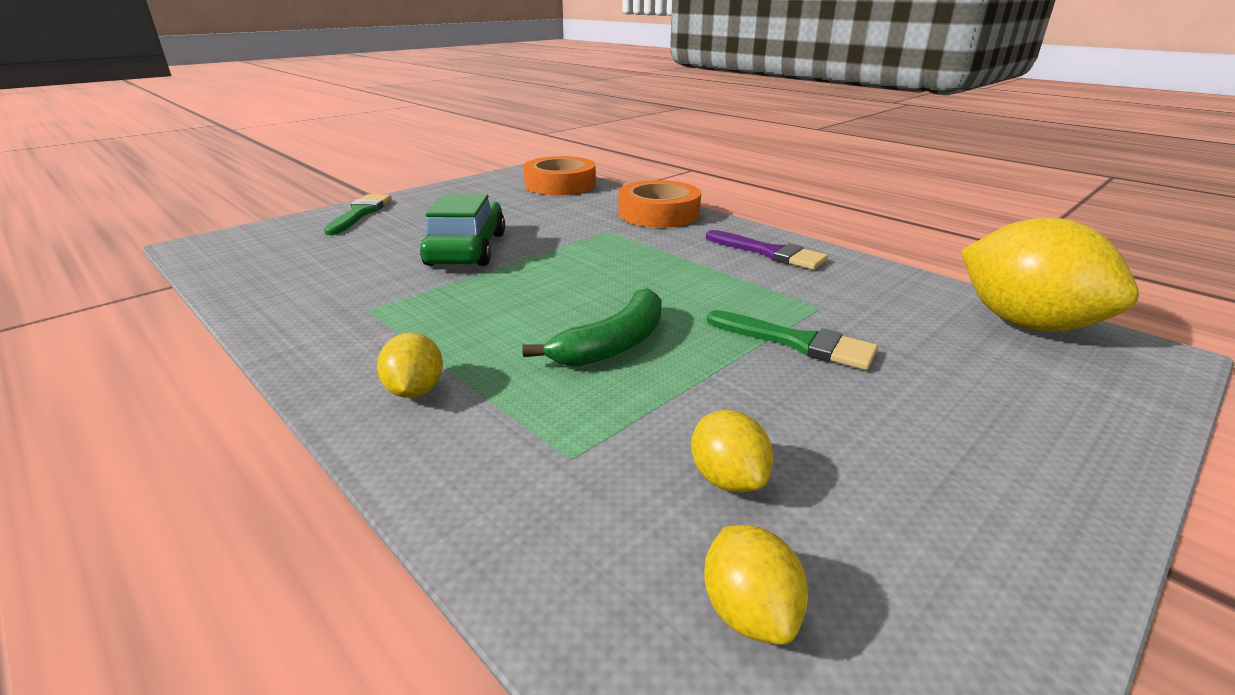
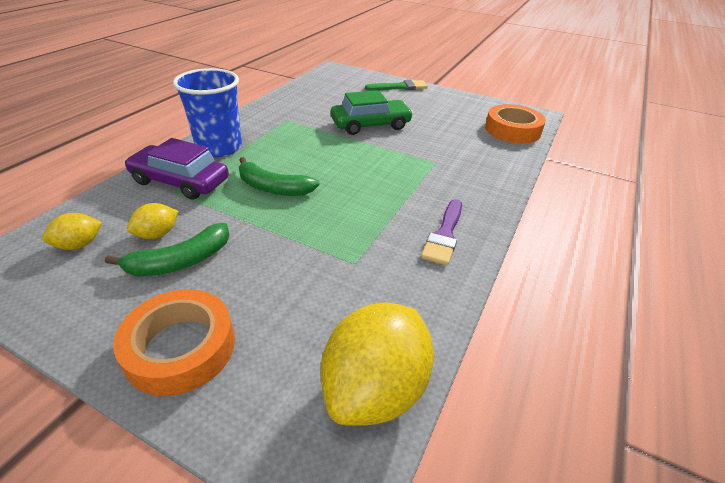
camera: 70 degrees right, 10 degrees up
(415, 390) = (219, 147): yellow lemon -> blue cup
(530, 447) = (180, 181): none -> purple car
(659, 213) = (488, 177): orange tape -> orange tape (180, 347)
(796, 342) = (295, 252): green brush -> none
(816, 449) = (180, 261): none -> green banana

